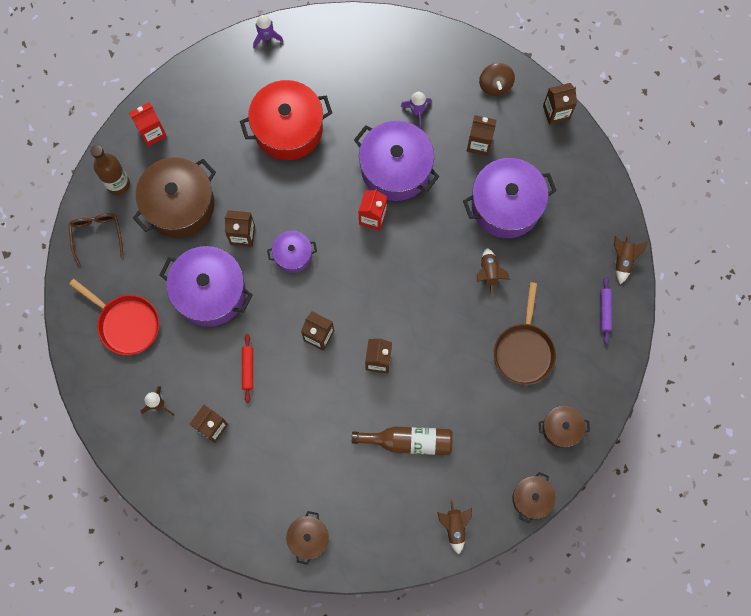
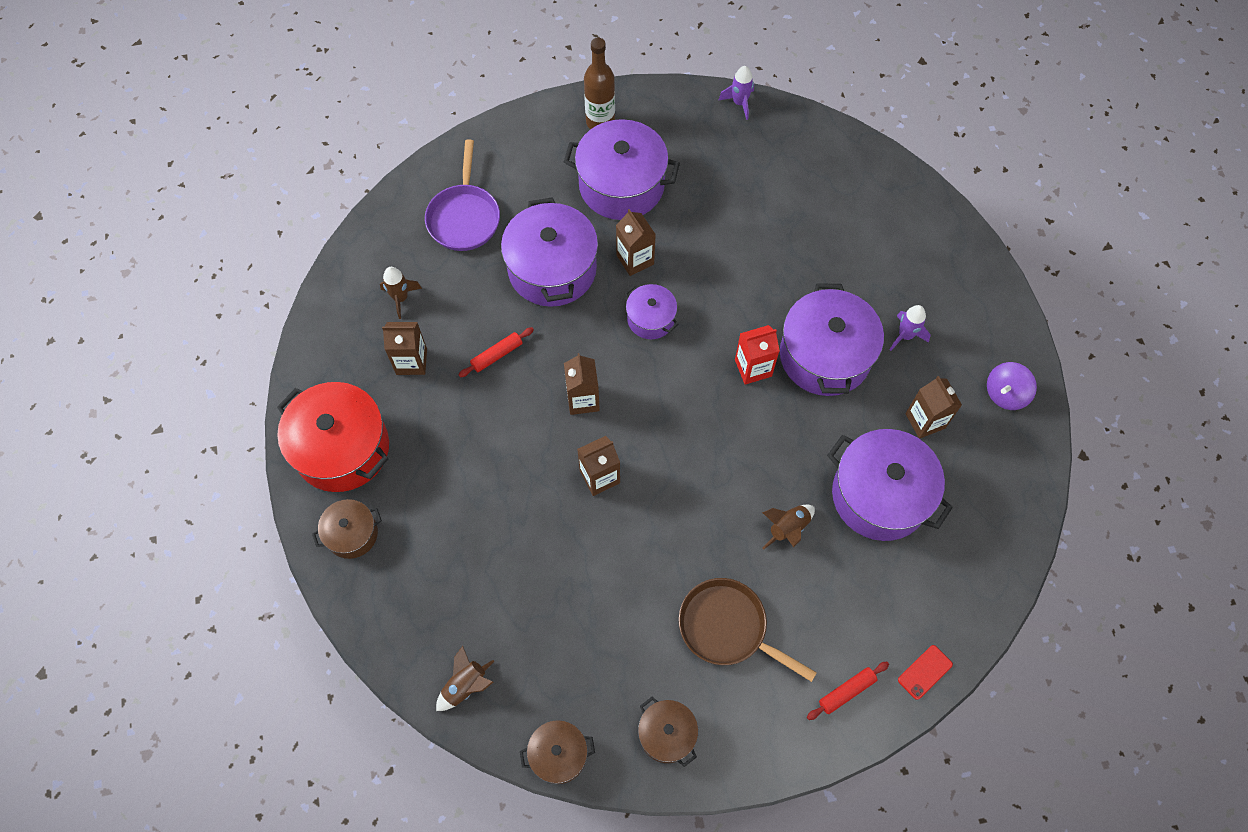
camera: 55 degrees right, 10 degrees down
(97, 235) = (535, 137): brown glasses -> none
(126, 323) = (464, 217): red pan -> purple pan
(152, 133) = (675, 117): red carton -> none
(179, 205) = (621, 185): brown pot -> purple pot
(266, 37) = (858, 148): purple rocket -> purple rocket (739, 103)
(288, 129) = (780, 228): red pot -> red pot (342, 448)
(409, 441) = (531, 569): brown bottle -> none
(495, 85) = (1005, 394): brown spinning top -> purple spinning top
(524, 351) = (727, 627): brown pan -> brown pan turned 60 degrees clockwise
(556, 112) = (1032, 478): brown carton -> none
(605, 311) = (846, 691): purple rolling pin -> red rolling pin
(623, 260) = (925, 672): brown rocket -> red phone

